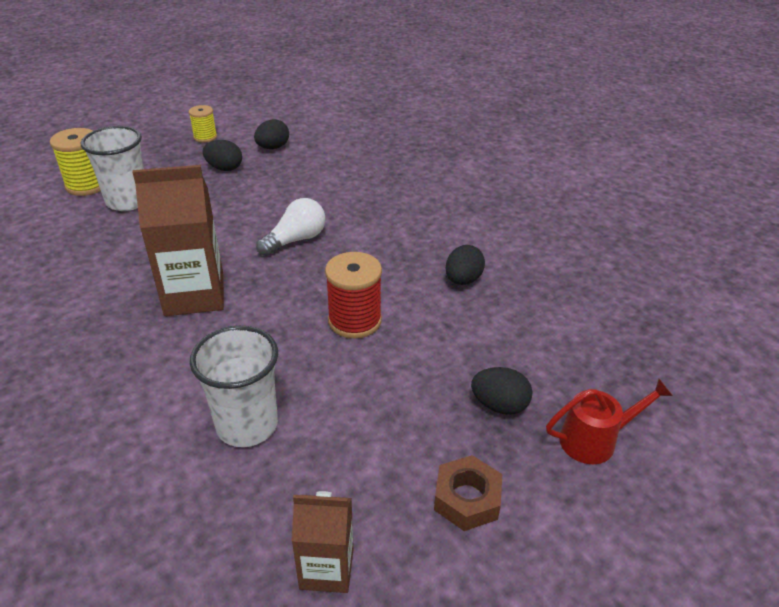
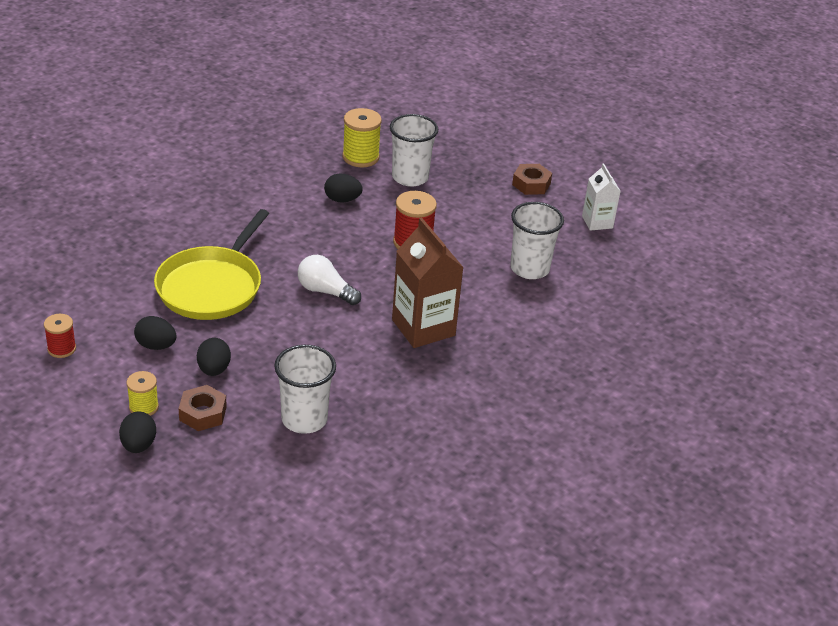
camera: 110 degrees left, 0 degrees up
(87, 185) = (284, 464): yellow spool -> yellow spool (360, 157)
(177, 158) = (203, 413): none -> brown nut
(295, 114) = (62, 349): none -> red spool
(326, 568) = (597, 222): brown carton -> white carton
(337, 179) = (212, 286): none -> yellow pan
(499, 405) = (459, 177): black egg -> black egg (138, 445)
(506, 350) = (410, 177): none -> white cup
(595, 440) = (467, 145): red watering can -> none

